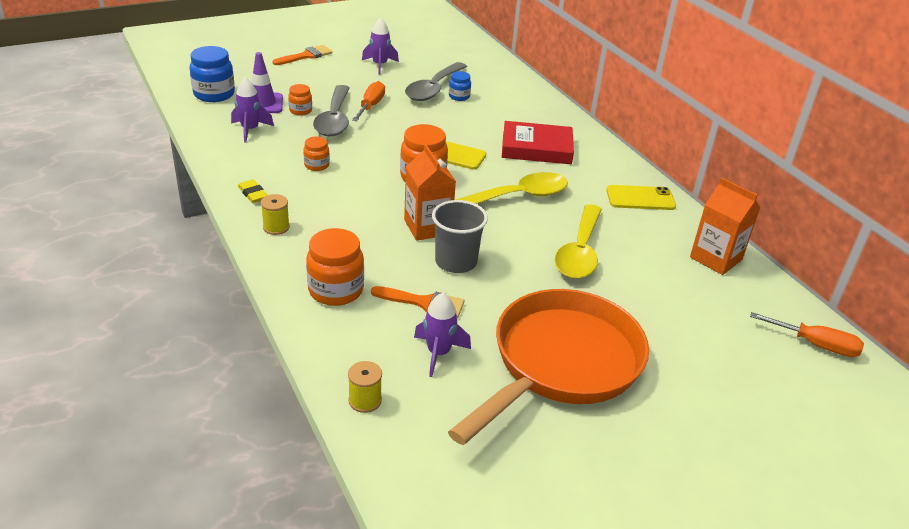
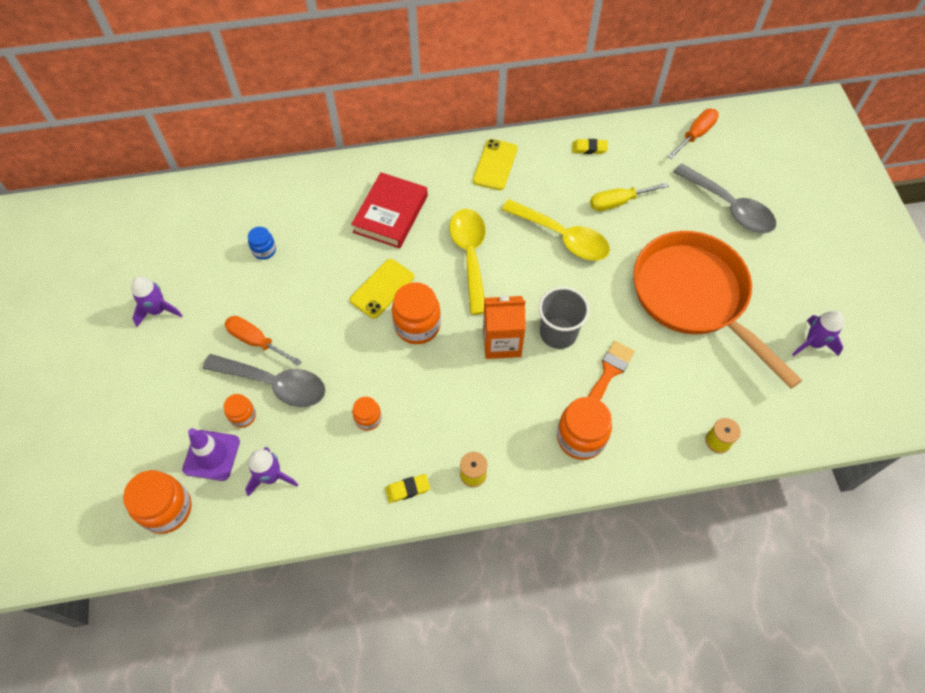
camera: 70 degrees left, 25 degrees up
(214, 94) = (167, 509): blue jar -> orange jar
(306, 56) = (100, 387): orange brush -> none
(433, 89) = (238, 270): grey spoon -> grey spoon (729, 207)
(438, 353) = (672, 376): purple rocket -> purple rocket (813, 343)
(656, 288) = (618, 202): none -> yellow screwdriver
(715, 258) = (589, 148): orange carton -> yellow eraser

